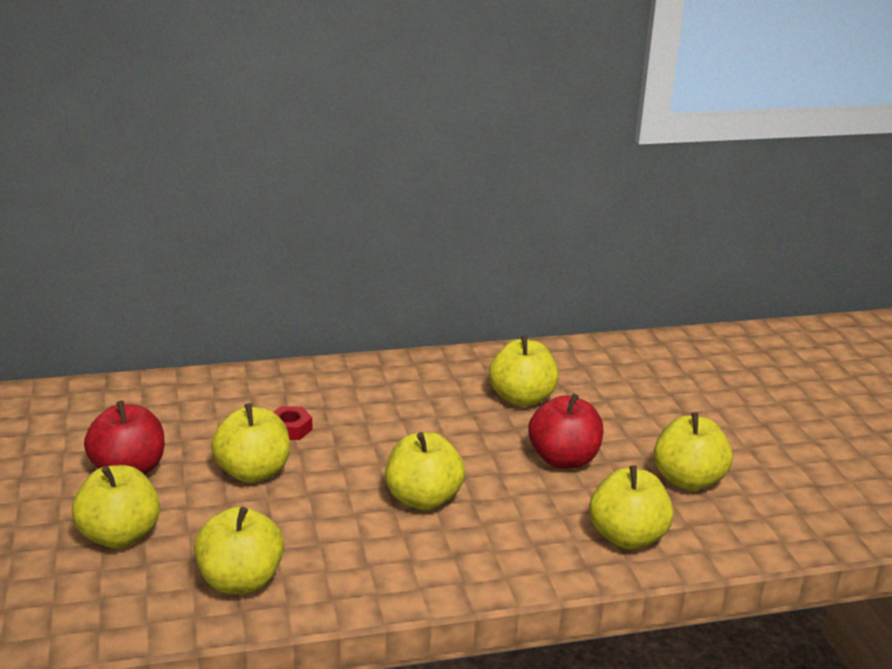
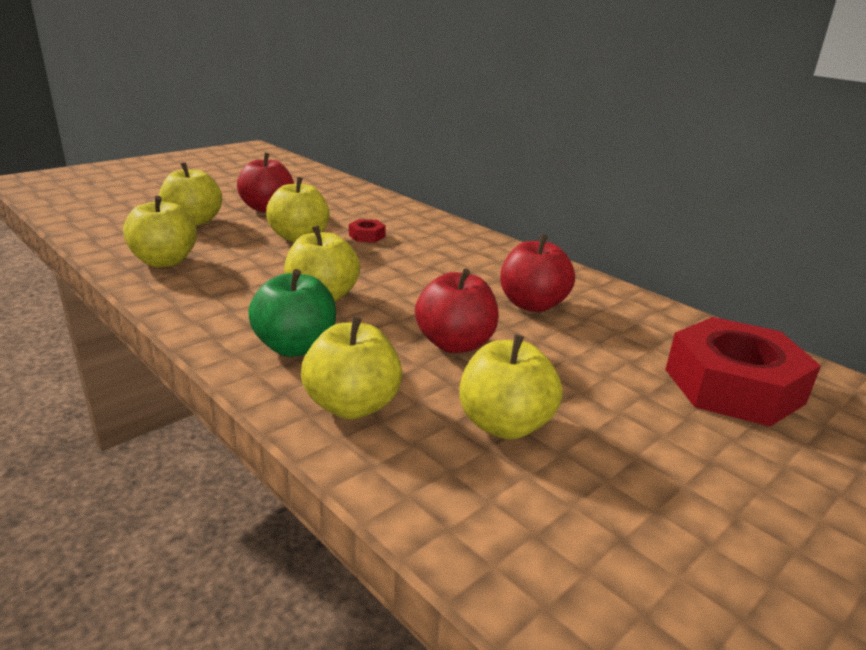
camera: 60 degrees right, 0 degrees up
(515, 540) = (296, 347): none -> green apple
(522, 398) = (532, 304): yellow apple -> red apple
(692, 375) = (733, 386): none -> red nut

